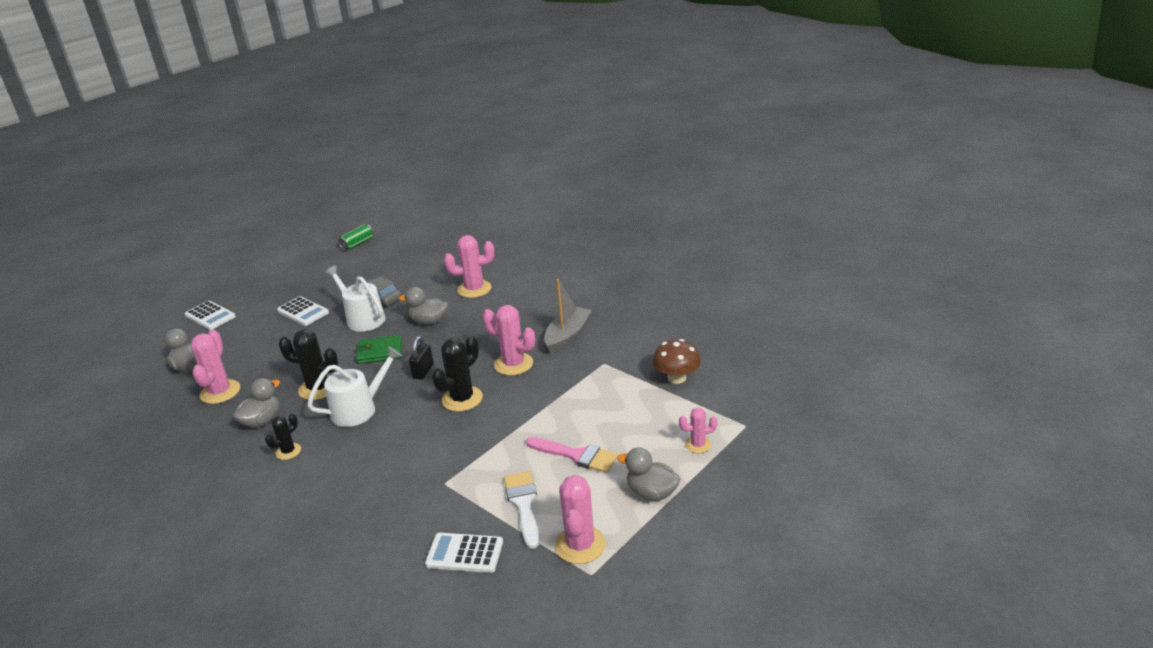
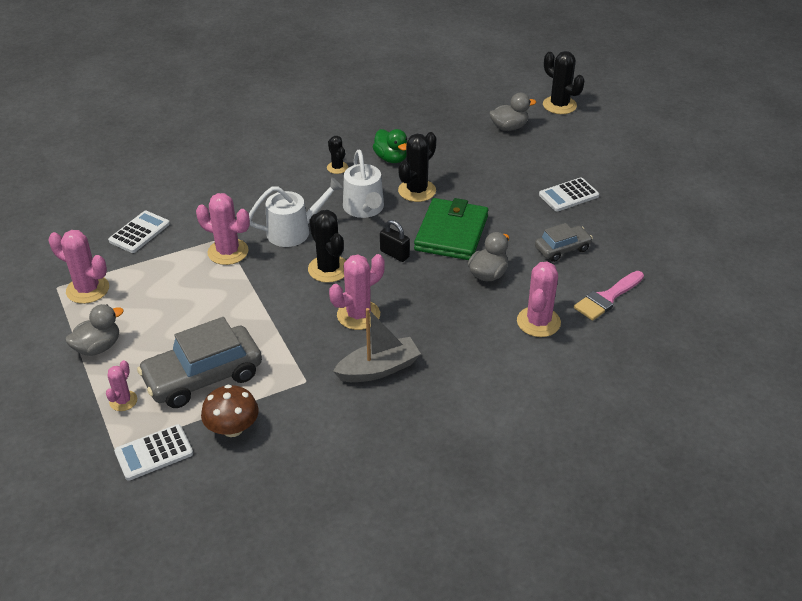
camera: 110 degrees right, 10 degrees up
(142, 349) = (559, 105): none -> black cactus
(210, 316) = (598, 141): white calculator -> white calculator (154, 453)
(220, 392) = (454, 141): pink cactus -> pink cactus (228, 252)
(262, 421) = (391, 158): grey duck -> green duck
(358, 244) = (718, 251): green can -> none
(362, 318) = (526, 231): white watering can -> white watering can (294, 231)
(380, 352) = (451, 233): green wallet -> green wallet, size x1.64
(523, 504) = (158, 272): white brush -> none
(567, 336) = (378, 369): grey boat -> grey boat turned 75 degrees counterclockwise
(576, 455) = (185, 318): pink brush -> pink brush (607, 298)
(638, 414) = (203, 377): none -> grey car

